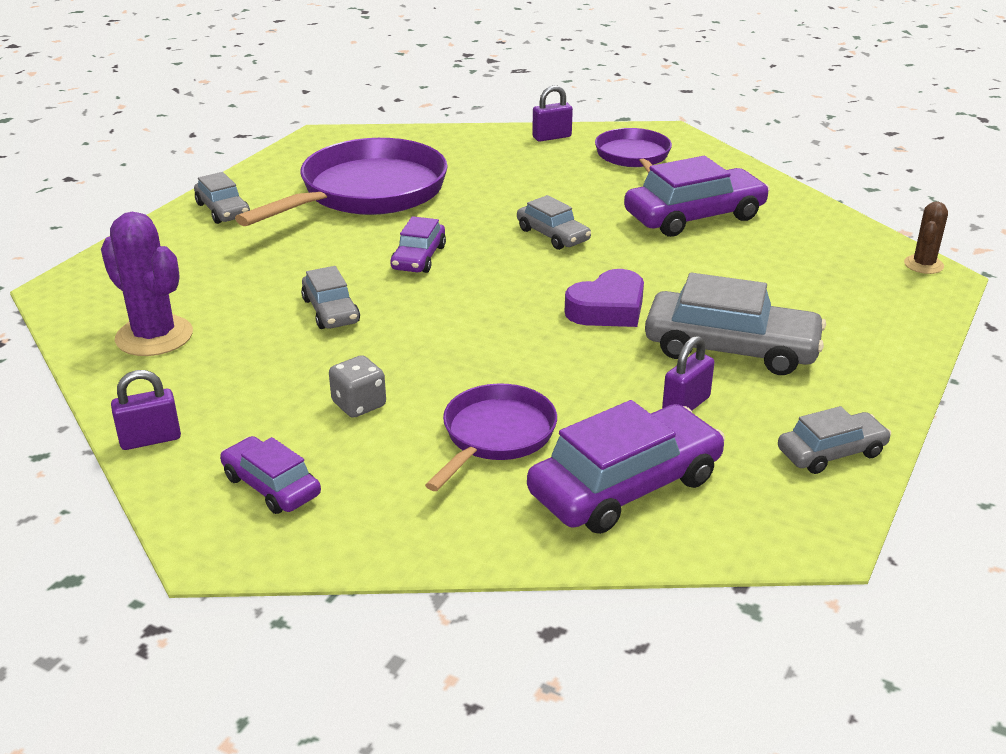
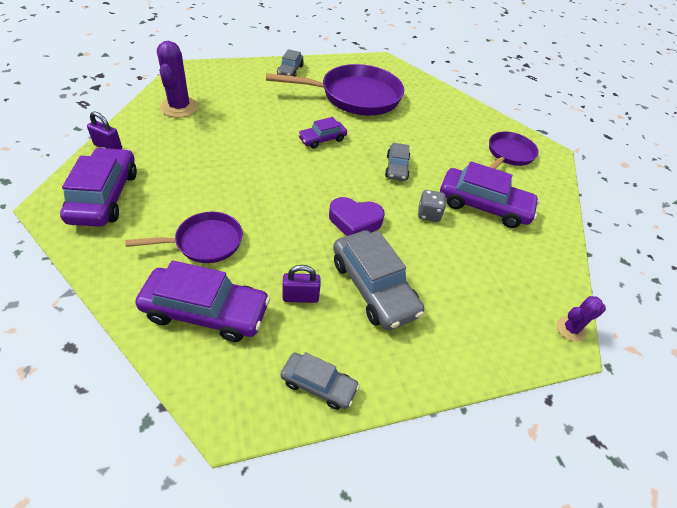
camera: 40 degrees right, 15 degrees up
(271, 486) = (104, 196): purple car -> purple car, size x1.76
(331, 311) = (249, 139): grey car -> none
(359, 405) = (187, 187): grey dice -> grey dice (428, 214)
(551, 137) = (485, 119): purple padlock -> none
(923, 265) = (570, 329): brown cactus -> purple cactus

